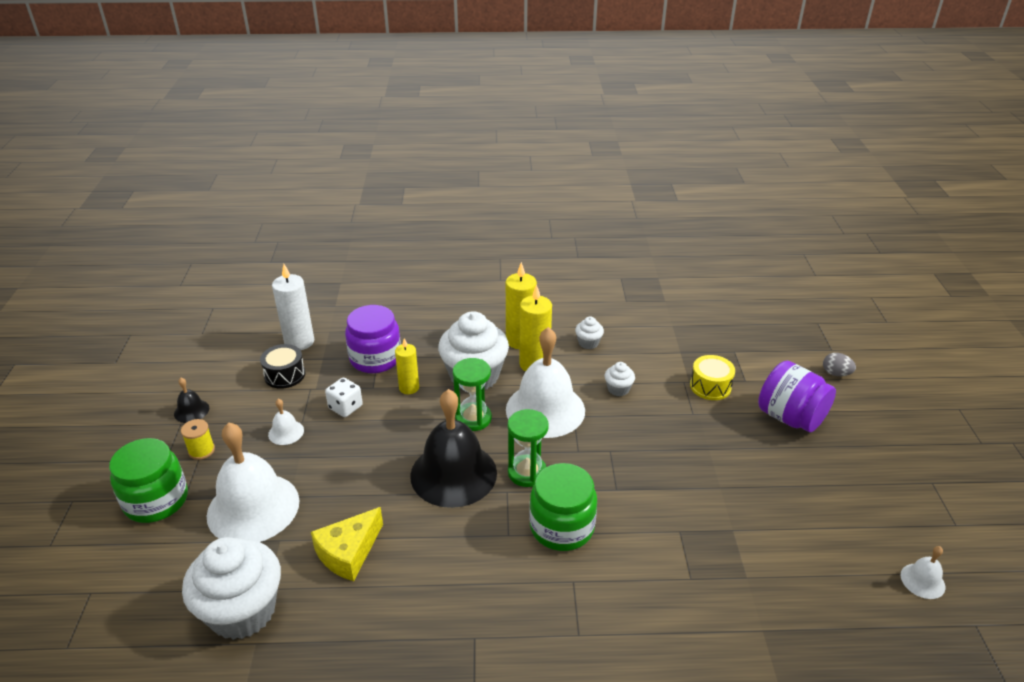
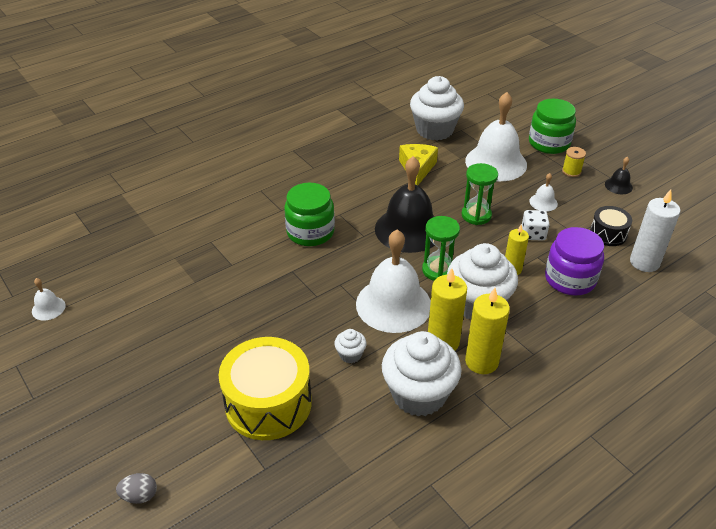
camera: 145 degrees right, 5 degrees up
(527, 472) = (362, 252): green hourglass -> green hourglass (476, 215)
(588, 343) = (418, 394): white cupcake -> white cupcake, size x2.31
(710, 386) = (268, 403): yellow drum -> yellow drum, size x1.91
(790, 417) = (177, 405): purple jar -> none

